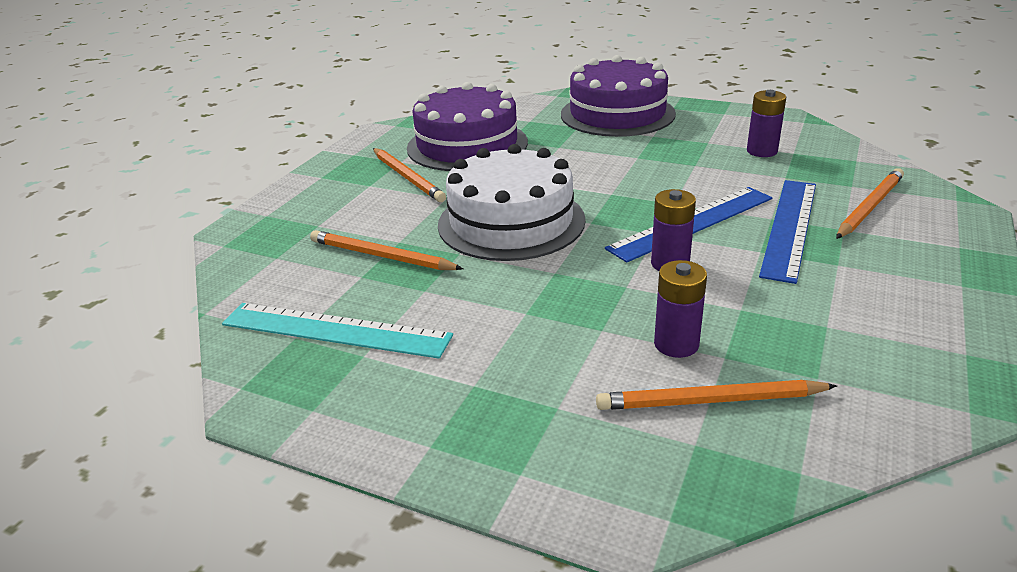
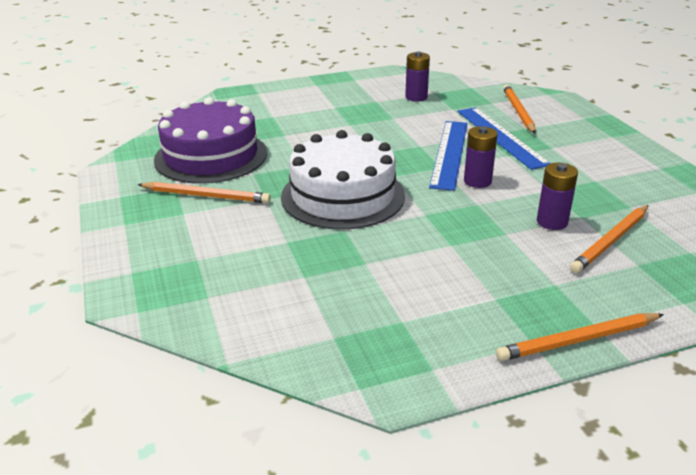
camera: 45 degrees left, 0 degrees up
(335, 330) = (354, 317): turquoise ruler -> none
(381, 256) = (293, 256): orange pencil -> orange pencil (578, 340)
(617, 114) = (286, 99): purple cake -> none

